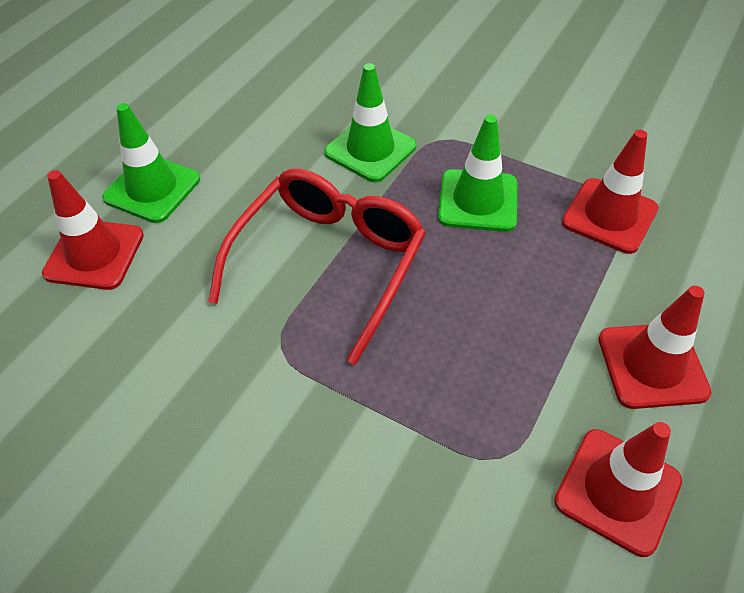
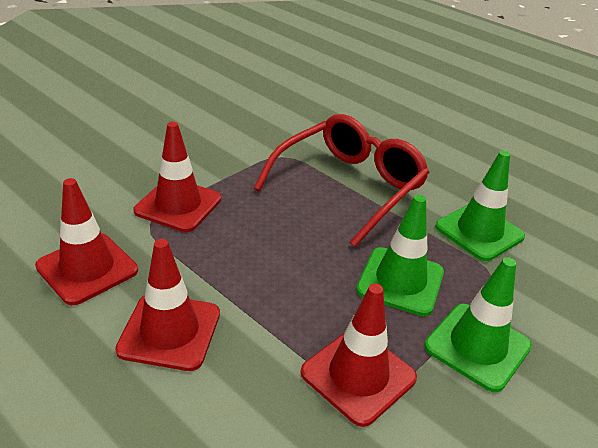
camera: 100 degrees right, 15 degrees down
(94, 254) = (384, 106): red traffic cone -> red traffic cone (178, 205)
(152, 188) = (441, 128): green traffic cone -> green traffic cone (477, 346)
(329, 263) = (349, 186): red glasses -> red glasses turned 90 degrees counterclockwise

